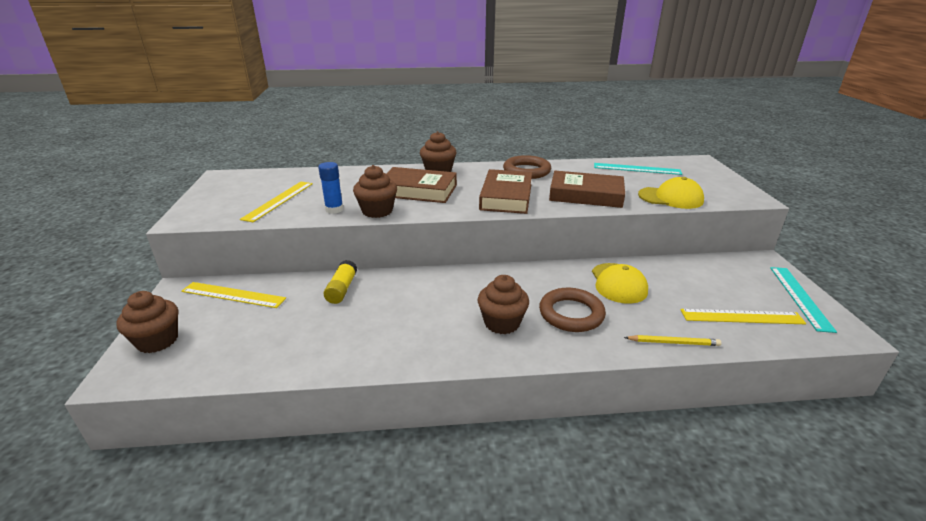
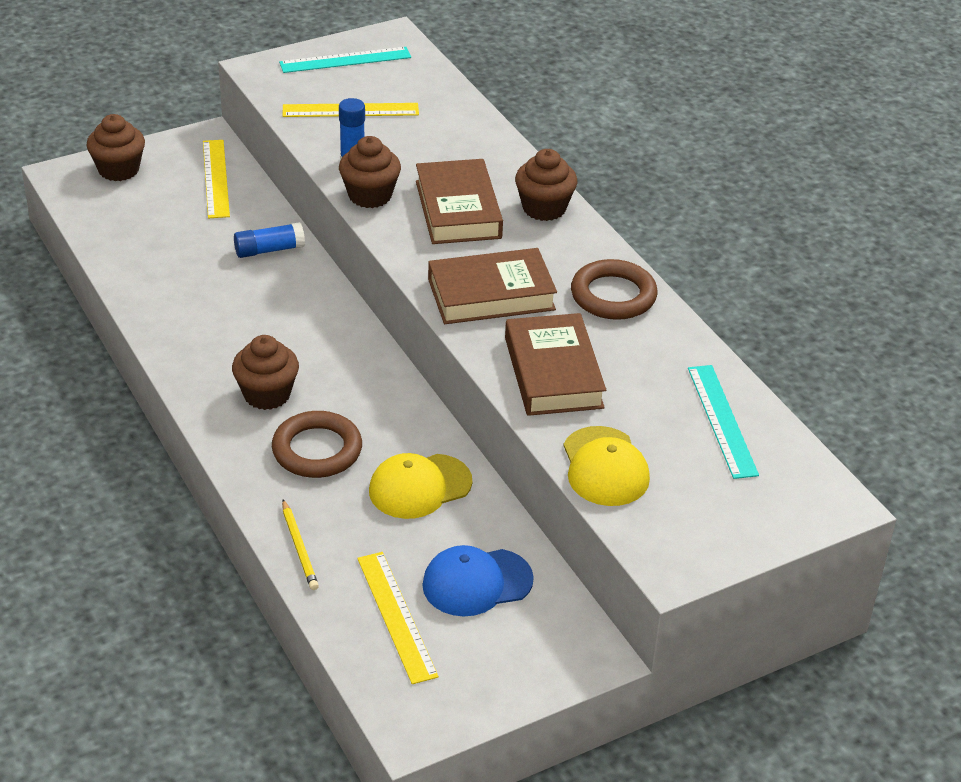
camera: 65 degrees right, 10 degrees up
(342, 289) = (269, 250): yellow glue stick -> blue glue stick
(708, 282) = (477, 582): none -> blue cap
(800, 297) = (490, 687): turquoise ruler -> turquoise ruler (345, 60)

